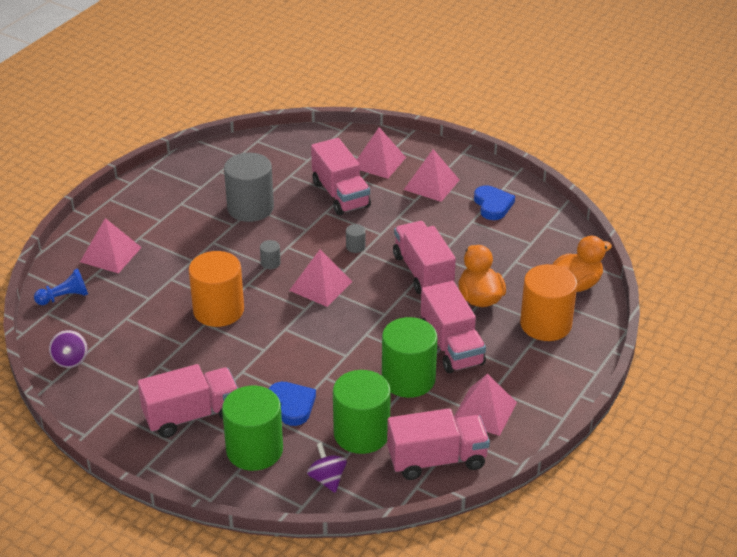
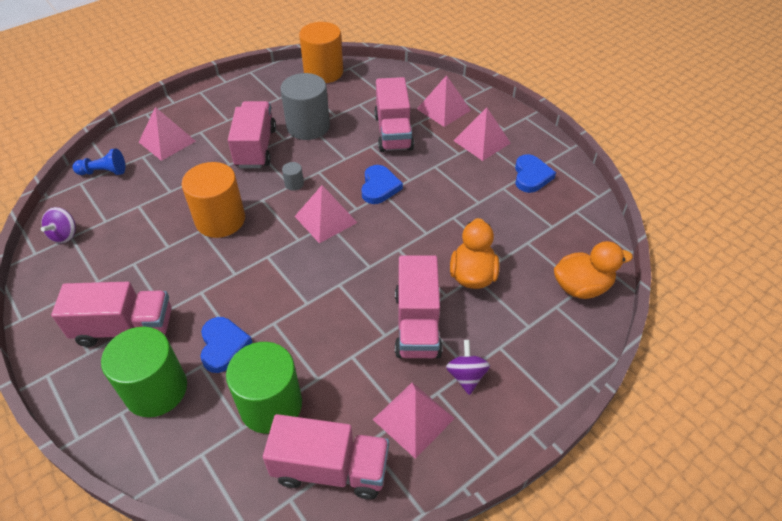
camera: 20 degrees right, 10 degrees up
(327, 479) = (204, 453): purple spinning top -> purple spinning top (466, 376)
(355, 247) = (379, 187): grey cylinder -> blue heart
(408, 379) = (353, 351): green cylinder -> none
(423, 272) = (429, 230): pink truck -> pink truck (256, 148)
(545, 324) = (529, 326): orange cylinder -> orange cylinder (323, 72)

